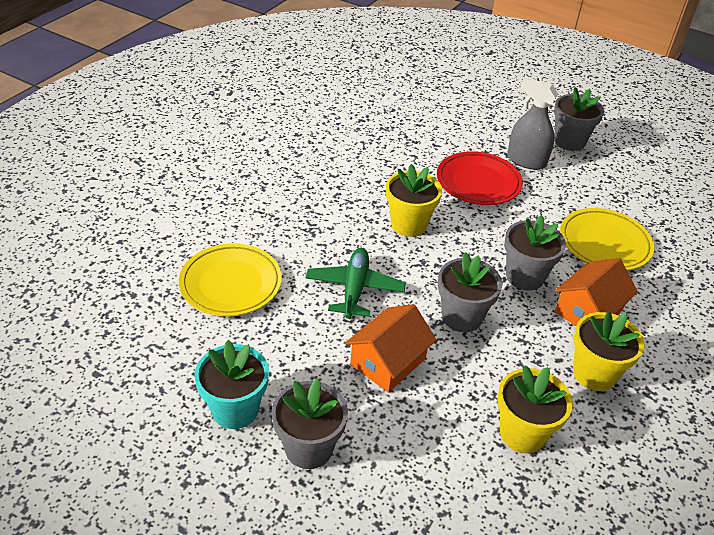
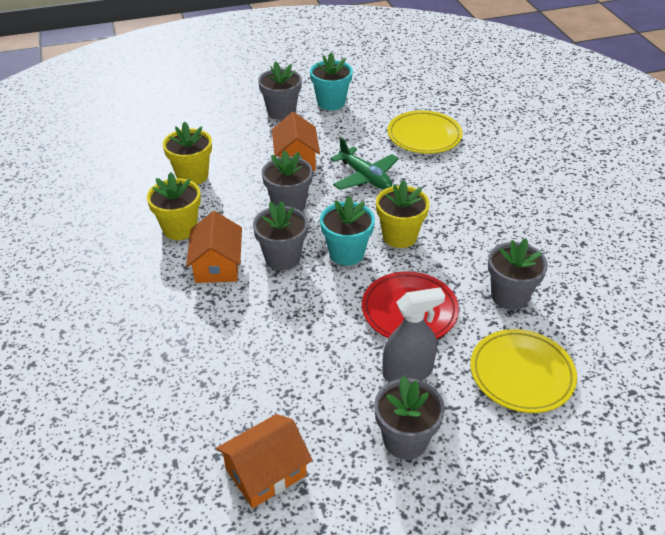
camera: 135 degrees right, 0 degrees up
(401, 146) = (509, 296): none -> grey flower pot
(468, 243) = (346, 253): none -> turquoise flower pot
(604, 243) = (255, 331): yellow plate -> yellow plate (521, 374)
(667, 179) = (265, 472): none -> orange house

